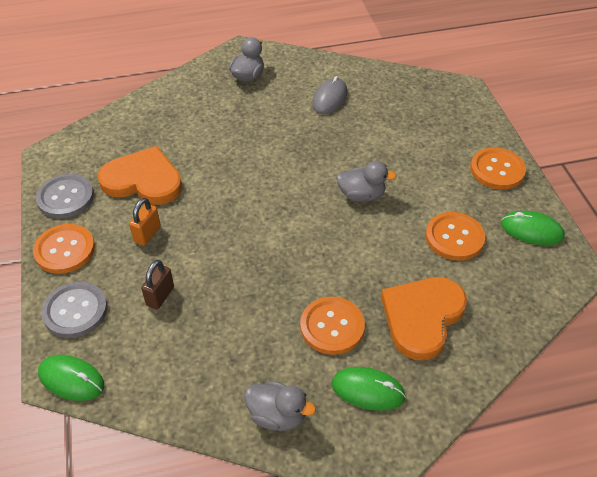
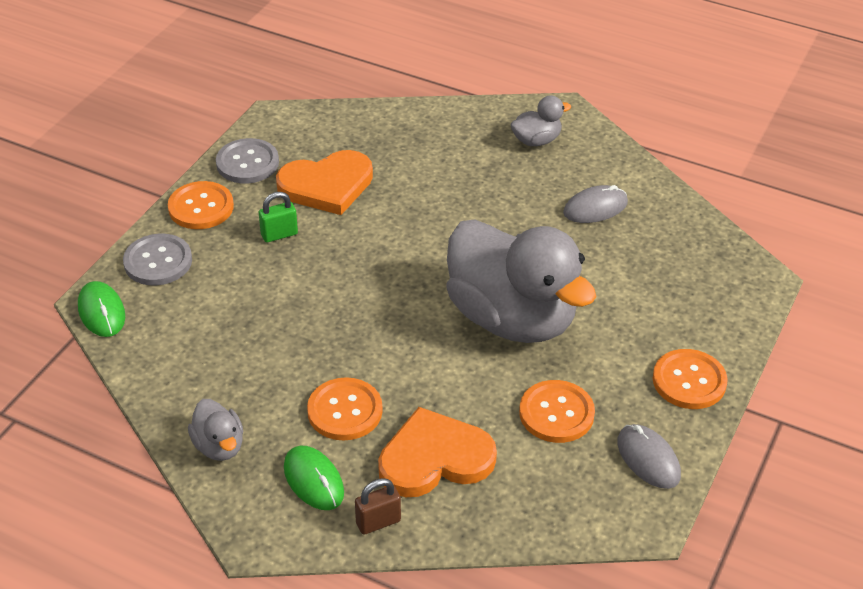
camera: 40 degrees right, 5 degrees down
(143, 180) = (327, 185): orange heart -> orange heart turned 105 degrees clockwise
(147, 234) = (279, 234): orange padlock -> green padlock
(160, 296) = (233, 292): brown padlock -> brown padlock (378, 522)
(361, 195) = (512, 318): grey duck -> grey duck, size x2.39
(531, 230) = (648, 459): green mouse -> grey mouse

